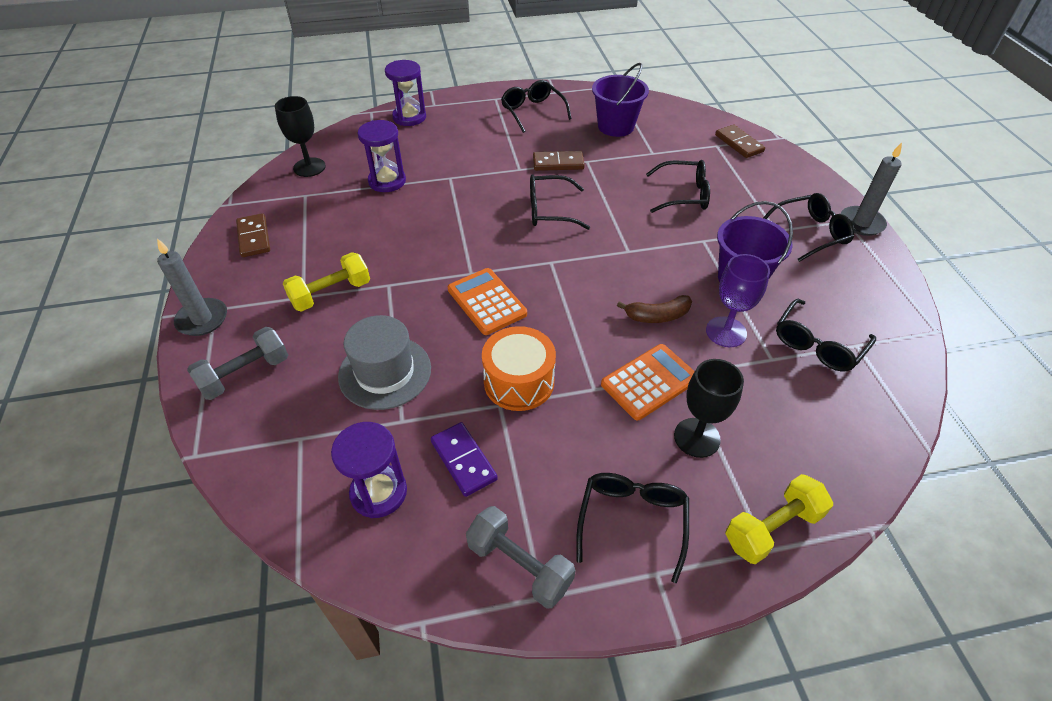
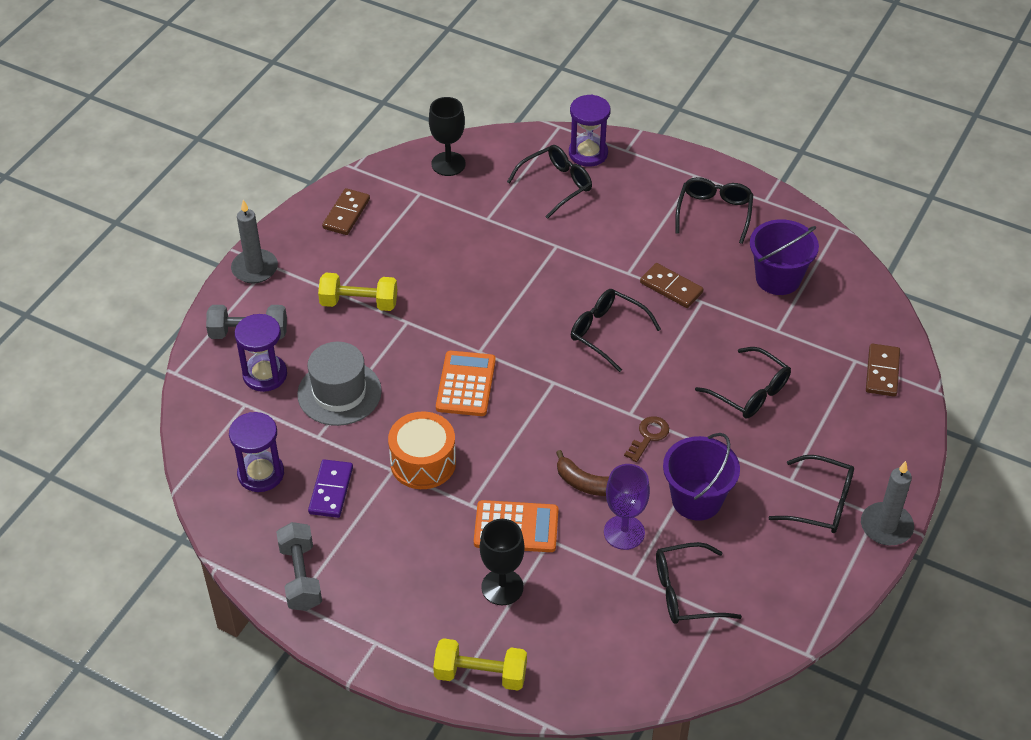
camera: 40 degrees right, 0 degrees up
(387, 181) = (499, 218): purple hourglass -> purple hourglass (265, 375)
(632, 520) = (396, 603): black glasses -> black glasses (556, 185)
(658, 258) = (648, 436): none -> brown key

